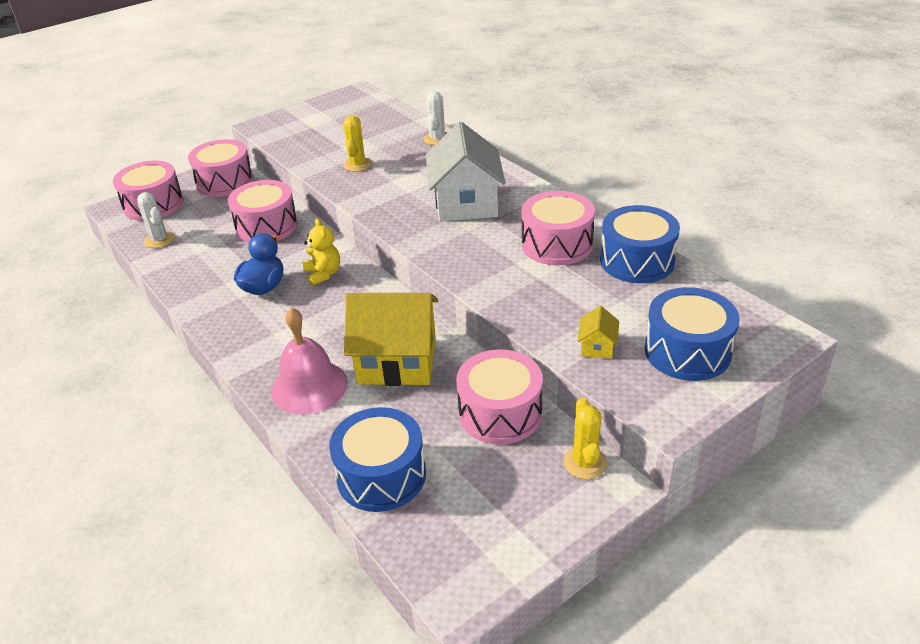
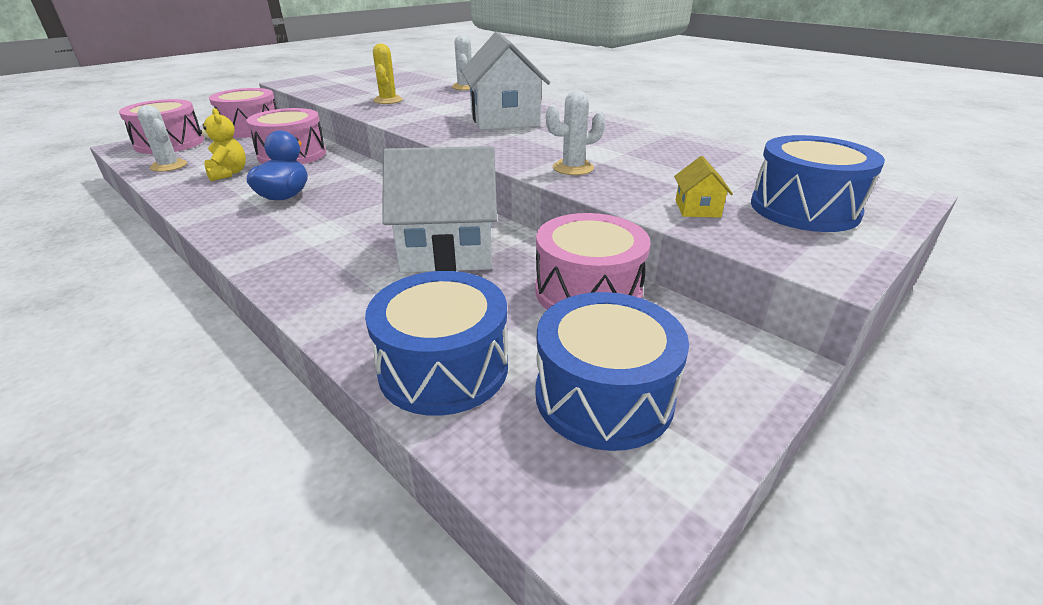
camera: 10 degrees left, 5 degrees down
(309, 386) = (337, 277): pink bell -> none
(323, 274) = (354, 185): yellow teddy bear -> yellow teddy bear (228, 173)
(397, 361) = (447, 250): yellow house -> white house
(510, 286) = (573, 168): none -> white cactus
(557, 244) = (609, 141): pink drum -> none
(585, 463) = (718, 337): yellow cactus -> none
(637, 261) = (699, 149): blue drum -> blue drum (604, 396)

